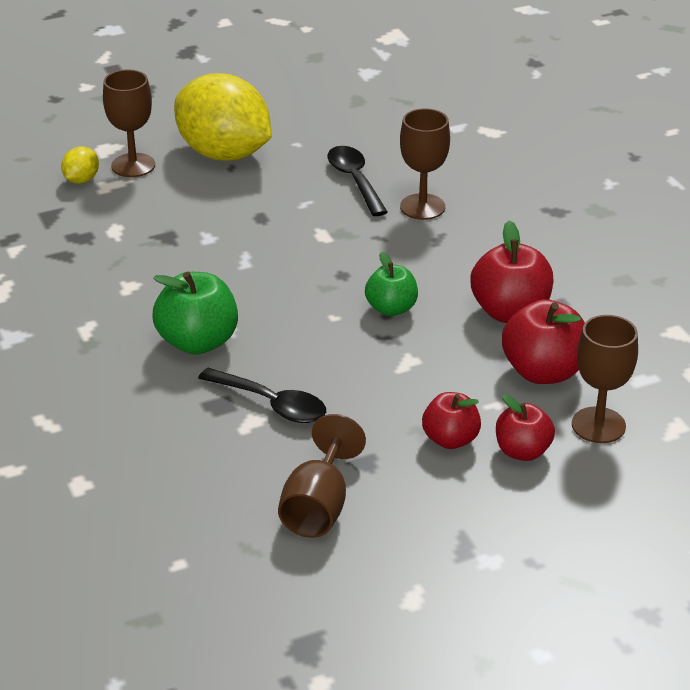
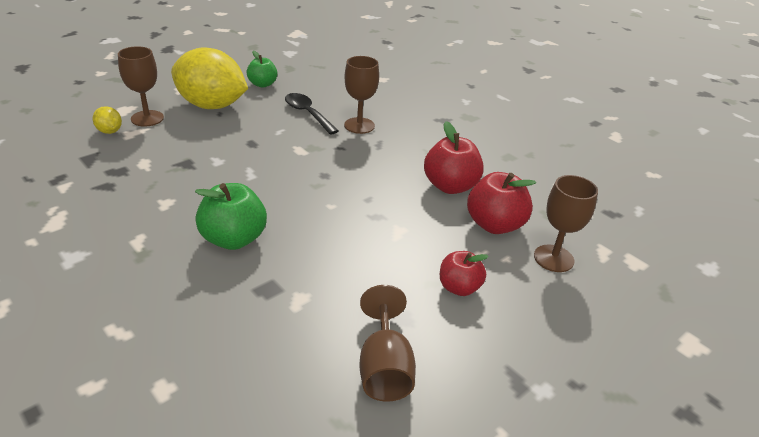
camera: 20 degrees left, 0 degrees up
(81, 180) = (109, 131): yellow lemon -> yellow lemon turned 45 degrees counterclockwise
(271, 404) = (310, 281): black spoon -> none
(391, 309) = (369, 194): green apple -> green apple (262, 84)
(522, 451) = (514, 288): red apple -> none

